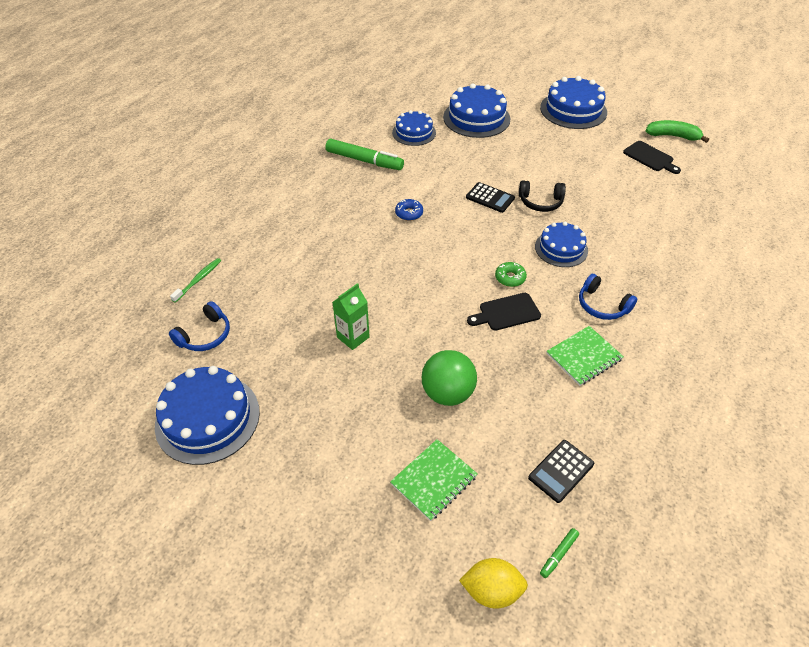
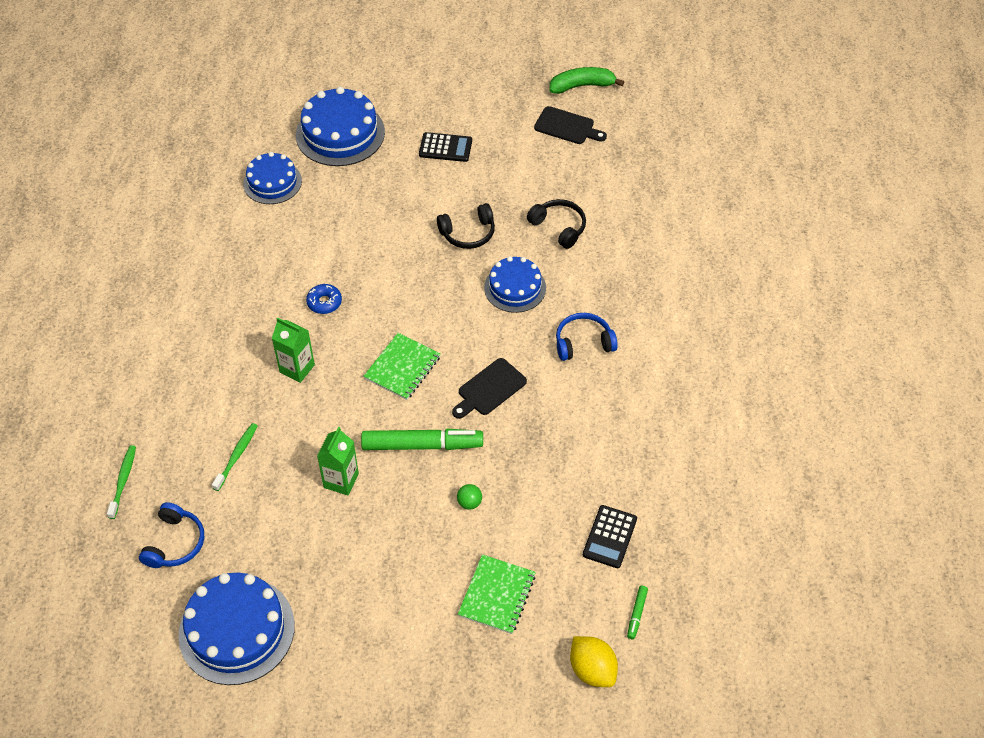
camera: 25 degrees left, 5 degrees up
(286, 292) = (236, 456): none -> green toothbrush
(364, 160) = (231, 246): green marker -> green marker (422, 445)
(364, 249) = (297, 368): none -> green carton
(447, 393) = (469, 503): green ball -> green ball, size x0.43
(490, 198) = (408, 247): black calculator -> black calculator (445, 148)
(491, 590) = (592, 670): yellow lemon -> yellow lemon turned 75 degrees clockwise
(510, 278) = (475, 345): green donut -> none
(573, 110) = (453, 82): blue cake -> none
(584, 357) = (587, 409): green notebook -> green notebook (402, 368)
(602, 305) = (583, 343): blue headphones -> blue headphones turned 150 degrees clockwise
(615, 219) = (559, 227): none -> black headphones

